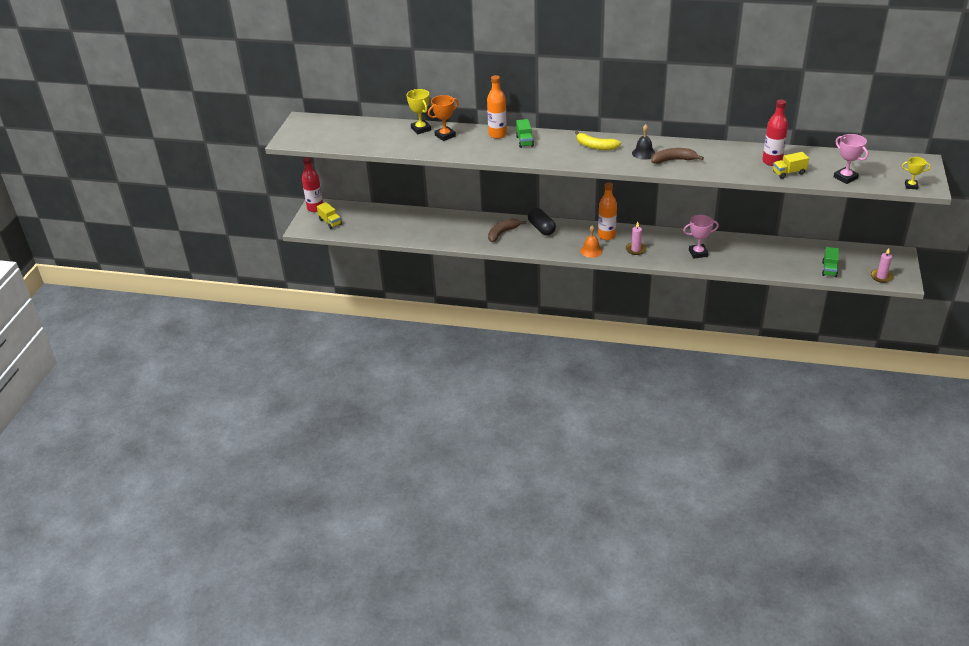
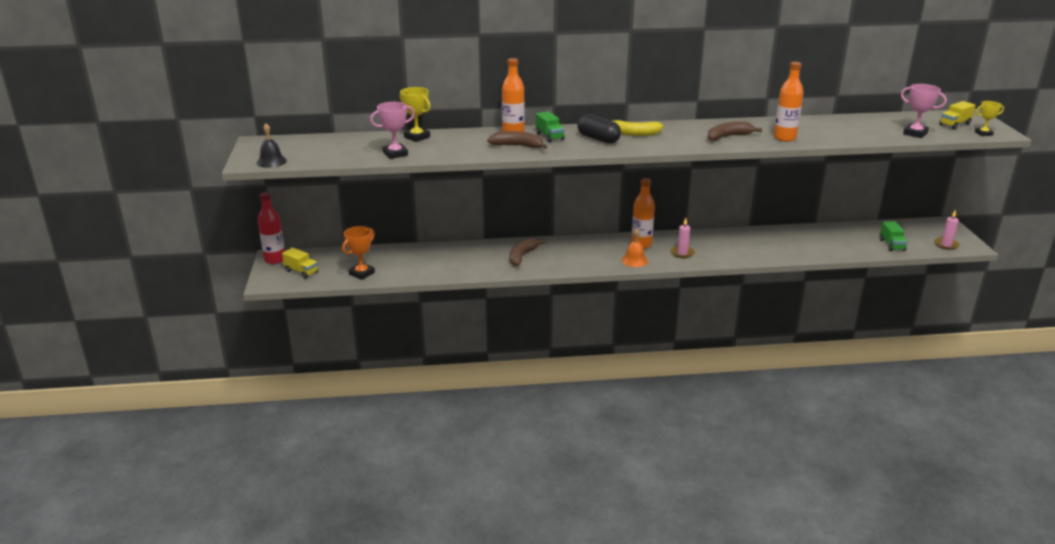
camera: 20 degrees left, 10 degrees down
(445, 136) = (451, 140): orange trophy -> orange trophy (361, 273)
(493, 148) = (517, 146): none -> brown banana
(541, 228) = (564, 246): black capsule -> black capsule (598, 139)
(643, 153) = (691, 134): black bell -> black bell (271, 162)
(698, 253) = (750, 248): pink trophy -> pink trophy (395, 154)
(721, 168) = (784, 138): none -> orange bottle
(772, 161) = (830, 128): red bottle -> none
(789, 173) = (856, 135): yellow truck -> yellow truck (955, 124)

